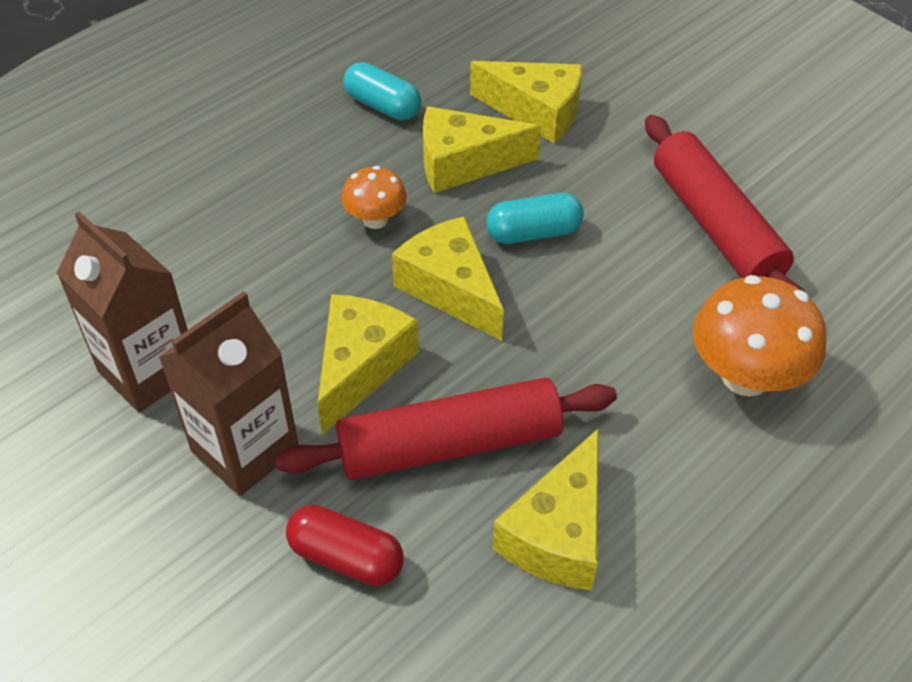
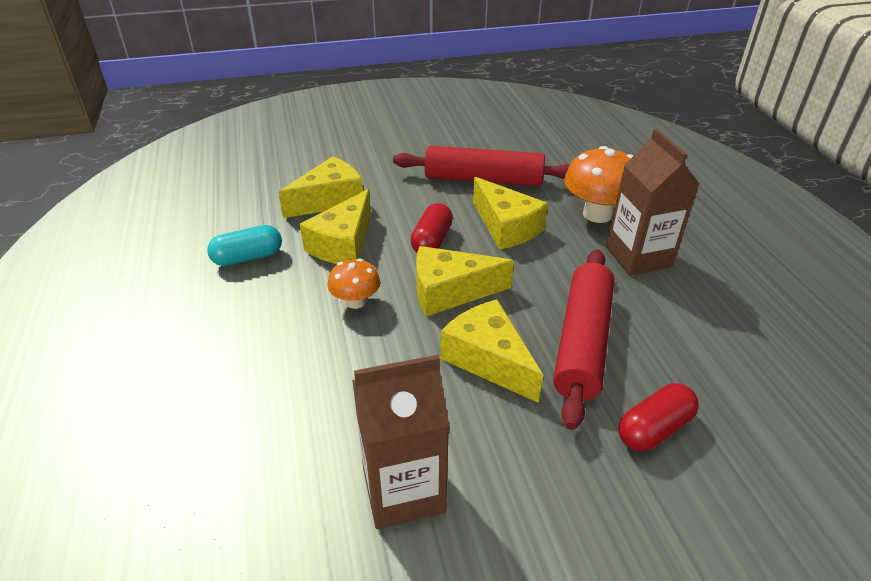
camera: 60 degrees left, 10 degrees down
(245, 450) = (527, 453): brown carton -> brown carton (638, 257)
(533, 233) = (432, 241): turquoise capsule -> red capsule
(558, 533) = (674, 323): yellow cheese -> yellow cheese (506, 227)

